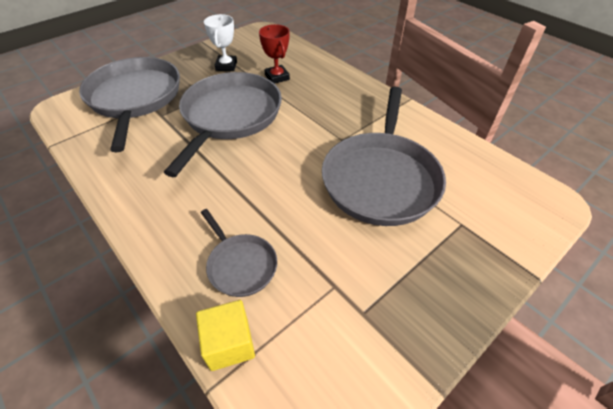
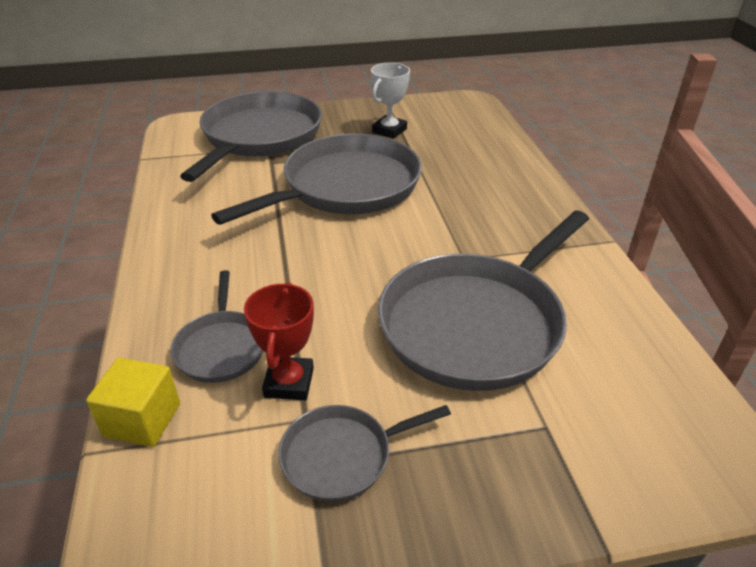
camera: 30 degrees right, 10 degrees down
(277, 77) = (442, 160): red trophy -> red trophy (289, 383)
(374, 298) = (342, 456): none -> grey pan

